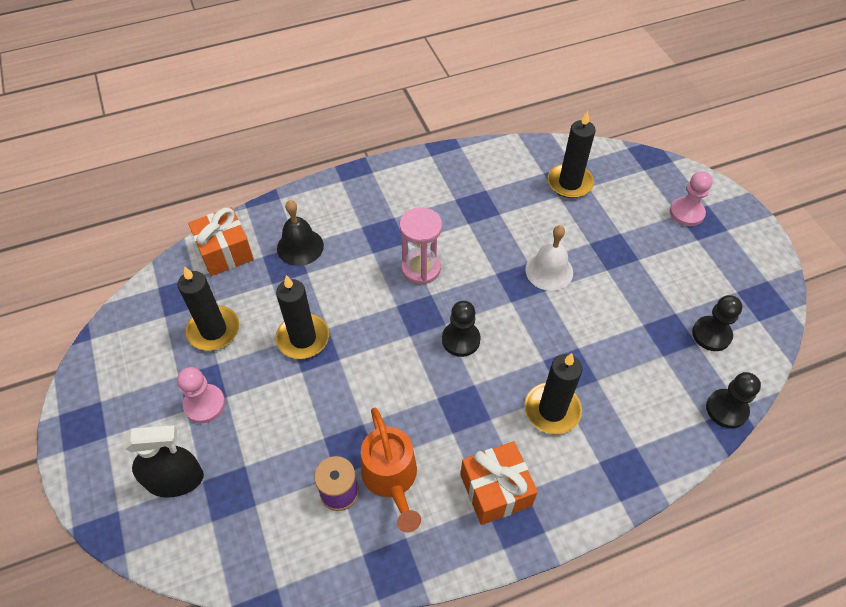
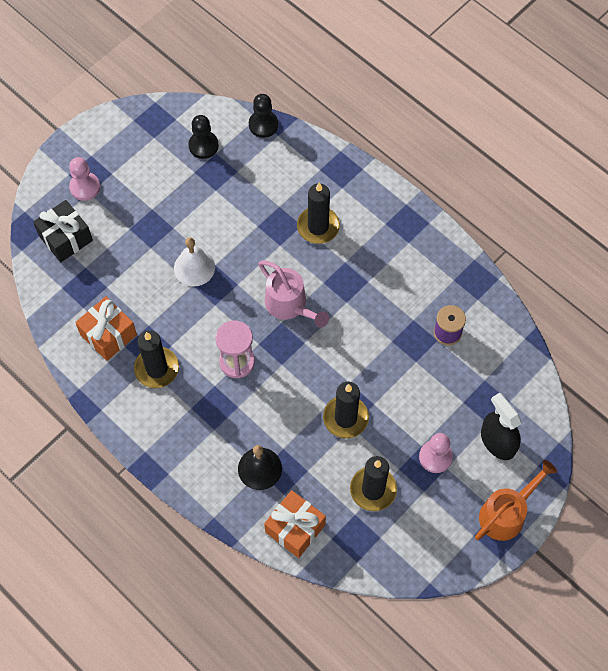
camera: 115 degrees left, 10 degrees up
(391, 479) = (421, 304): orange watering can -> orange watering can (507, 513)
(461, 340) = (290, 306): black pawn -> pink watering can
(495, 490) = (394, 240): orange gift -> orange gift (108, 335)
(569, 183) = (87, 283): black candle -> black candle (156, 368)
(628, 181) = (65, 238): none -> black gift

